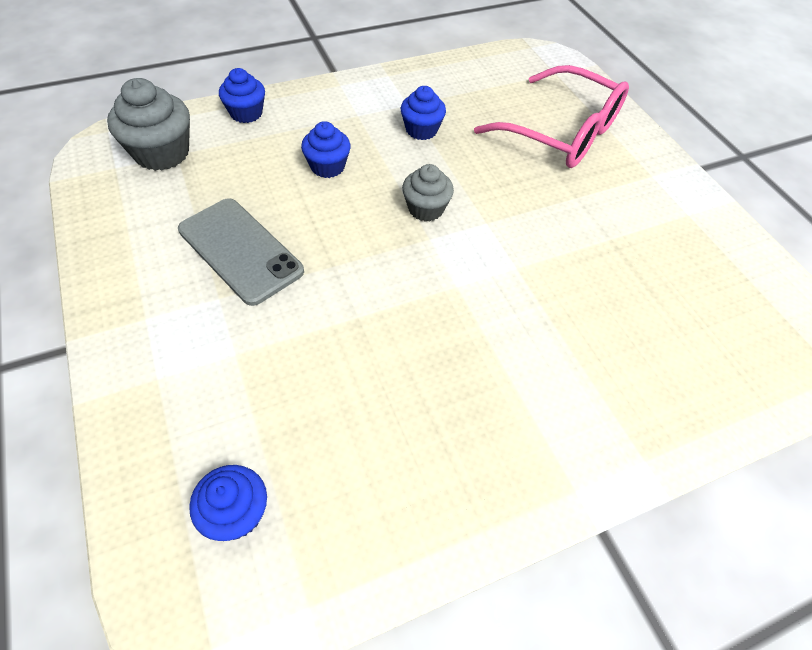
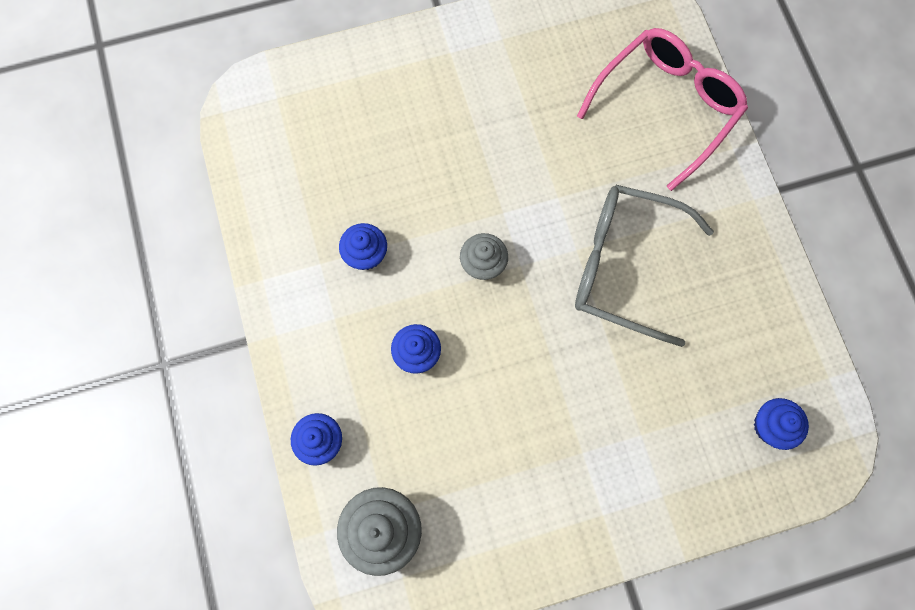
camera: 80 degrees left, 20 degrees up
(240, 250) = (528, 436): grey phone -> none
(445, 332) = (624, 266): none -> grey glasses
(562, 133) = (382, 116): pink glasses -> pink glasses (666, 106)

